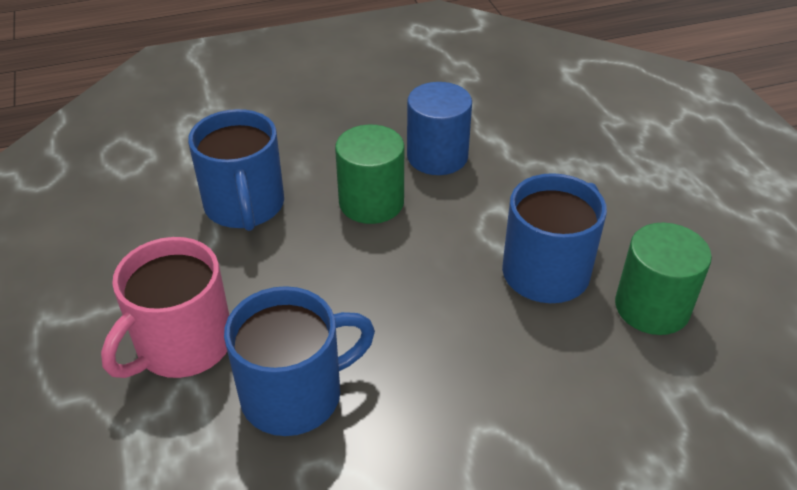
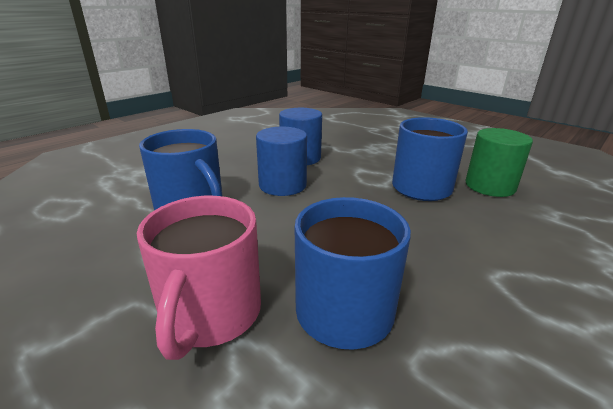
camera: 30 degrees left, 15 degrees down
(371, 202) = (282, 185): green cylinder -> blue cylinder

